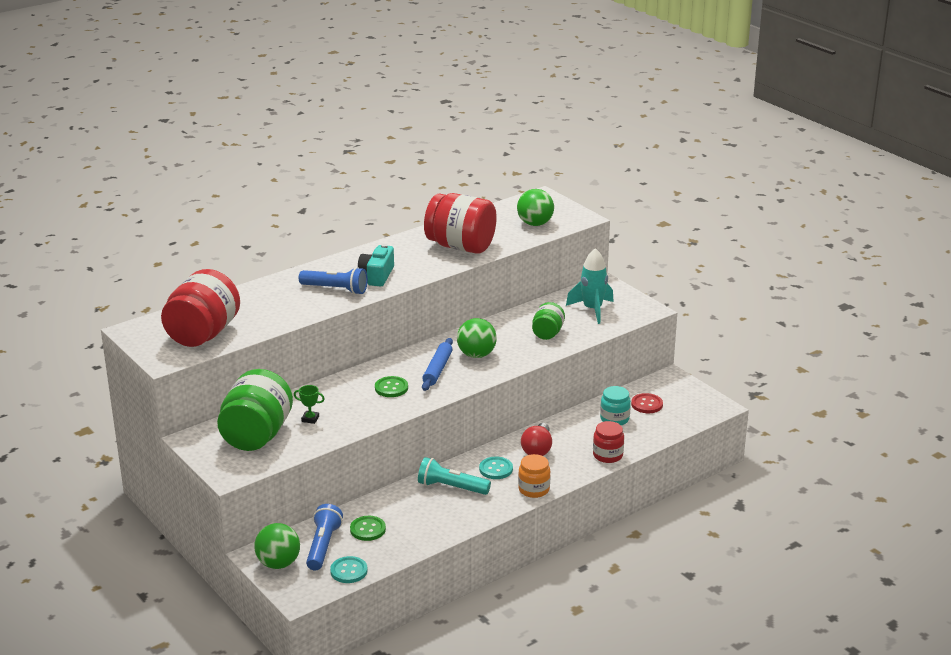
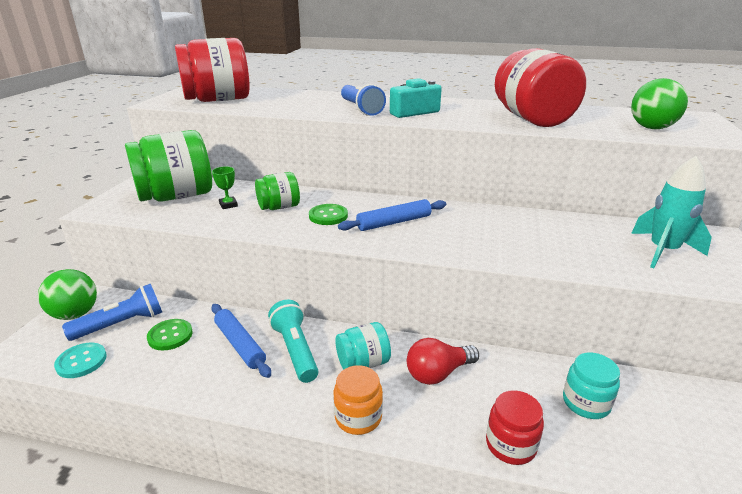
camera: 50 degrees right, 0 degrees up
(416, 505) = (240, 344): none -> blue rolling pin
(476, 355) = (452, 229): green ball -> none
(496, 469) = (363, 363): turquoise button -> turquoise jar
(547, 333) = (565, 247): green jar -> green jar (279, 207)
(647, 404) = (660, 415): red button -> none

